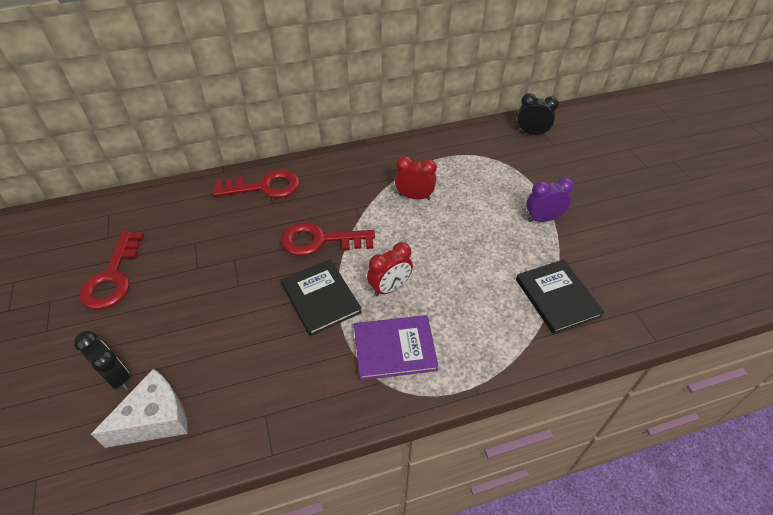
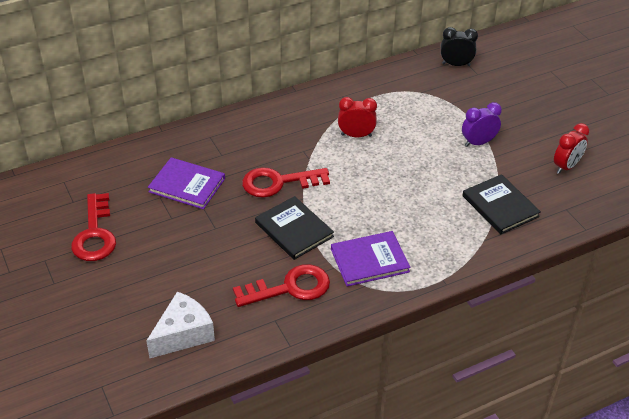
camera: 10 degrees left, 5 degrees down
(117, 377) = (136, 310): black clock -> none
(226, 232) = (187, 185): none -> purple book
(264, 187) = (208, 141): red key -> red key (289, 288)
(390, 287) = (353, 214): red clock -> red clock (566, 167)

